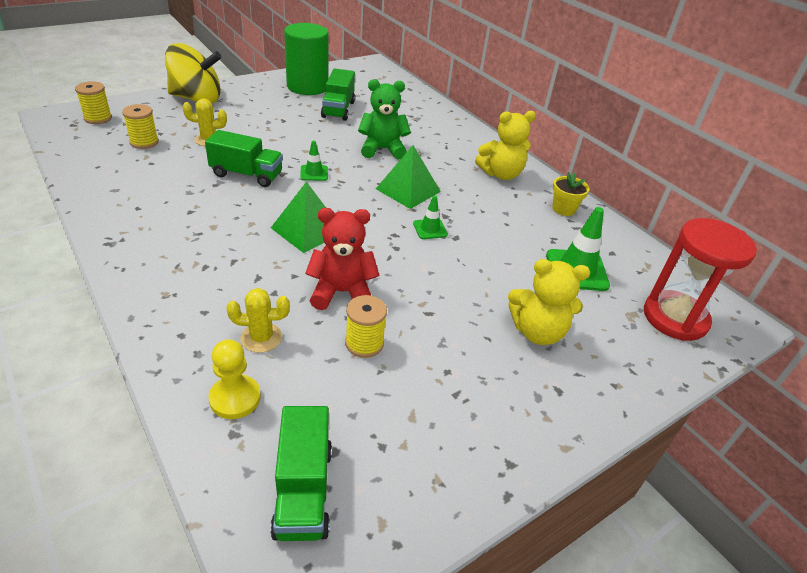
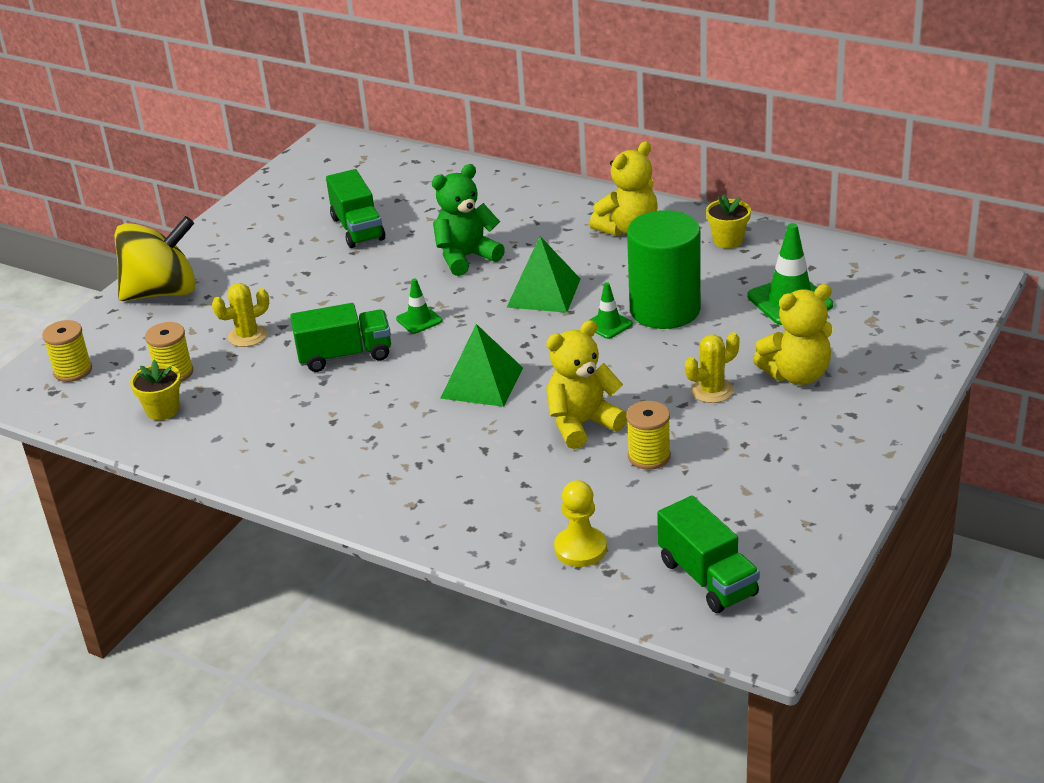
camera: 20 degrees left, 5 degrees down
(110, 160) = (163, 410): none -> yellow flower pot
(261, 338) = (549, 495): yellow cactus -> yellow cactus (712, 390)
(307, 87) = (283, 214): green cylinder -> green cylinder (665, 310)
(342, 292) = (582, 424): red teddy bear -> yellow teddy bear
(675, 318) = (911, 305): red hourglass -> none

